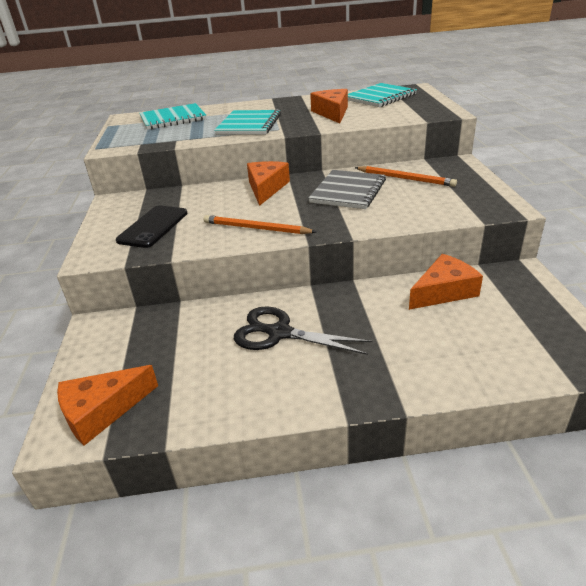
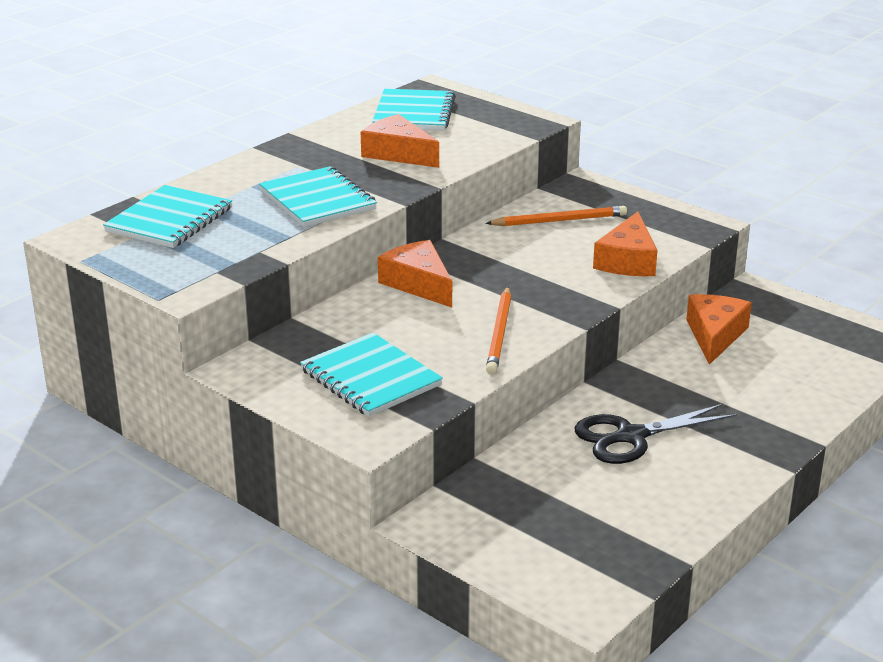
camera: 45 degrees left, 5 degrees down
(102, 411) = (587, 574): orange cheese -> orange cheese (627, 261)
(153, 227) = (370, 378): black phone -> turquoise notebook
(256, 228) = (499, 333): orange pencil -> orange pencil turned 60 degrees counterclockwise
(348, 191) = (523, 256): grey notebook -> none

